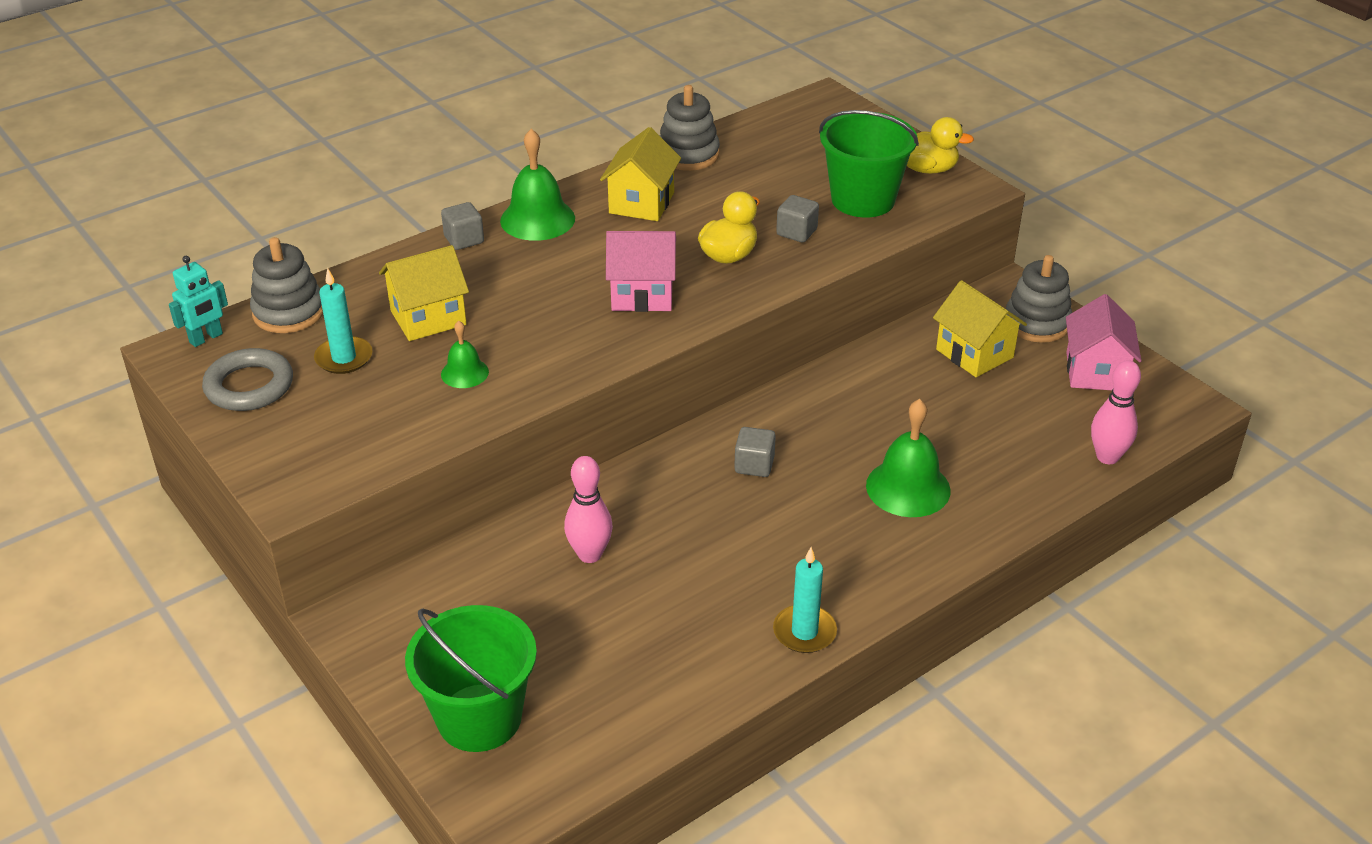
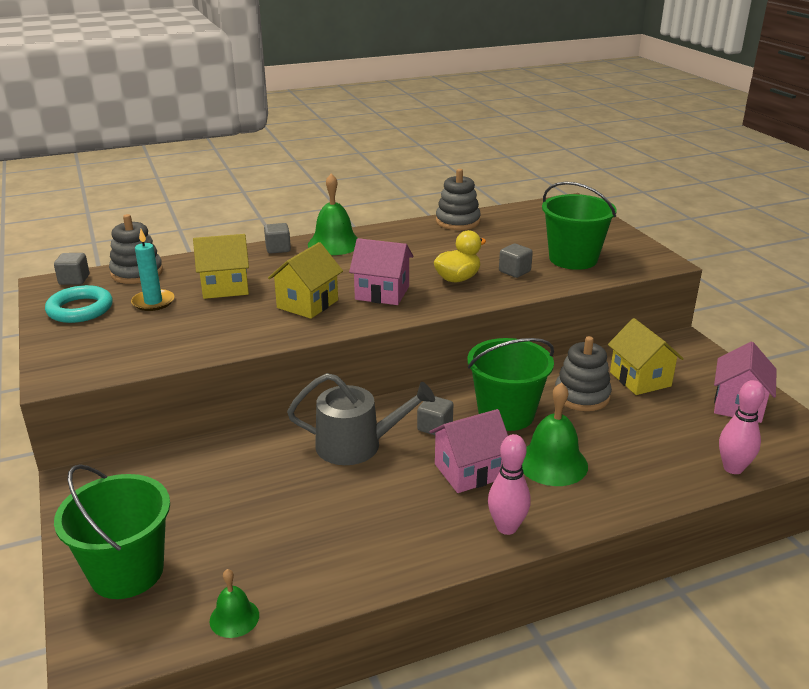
camera: 15 degrees right, 10 degrees down
(206, 338) = (74, 280): turquoise robot -> grey cube
(249, 386) = (80, 309): grey ring -> turquoise ring
(464, 373) = (228, 321): green bell -> green bell (234, 618)
(590, 554) = (278, 468): pink bowling pin -> pink bowling pin (506, 527)
(641, 203) = (411, 243): yellow house -> yellow house (307, 304)
(670, 506) = (357, 445): none -> grey watering can
(804, 632) = (421, 557): turquoise candle -> none
(817, 516) = (469, 471): none -> pink house
(832, 431) = (506, 414): none -> green bucket
(926, 169) = (629, 247): yellow duck -> none
(1037, 323) = (698, 366): grey stacking toy -> grey stacking toy (582, 396)

